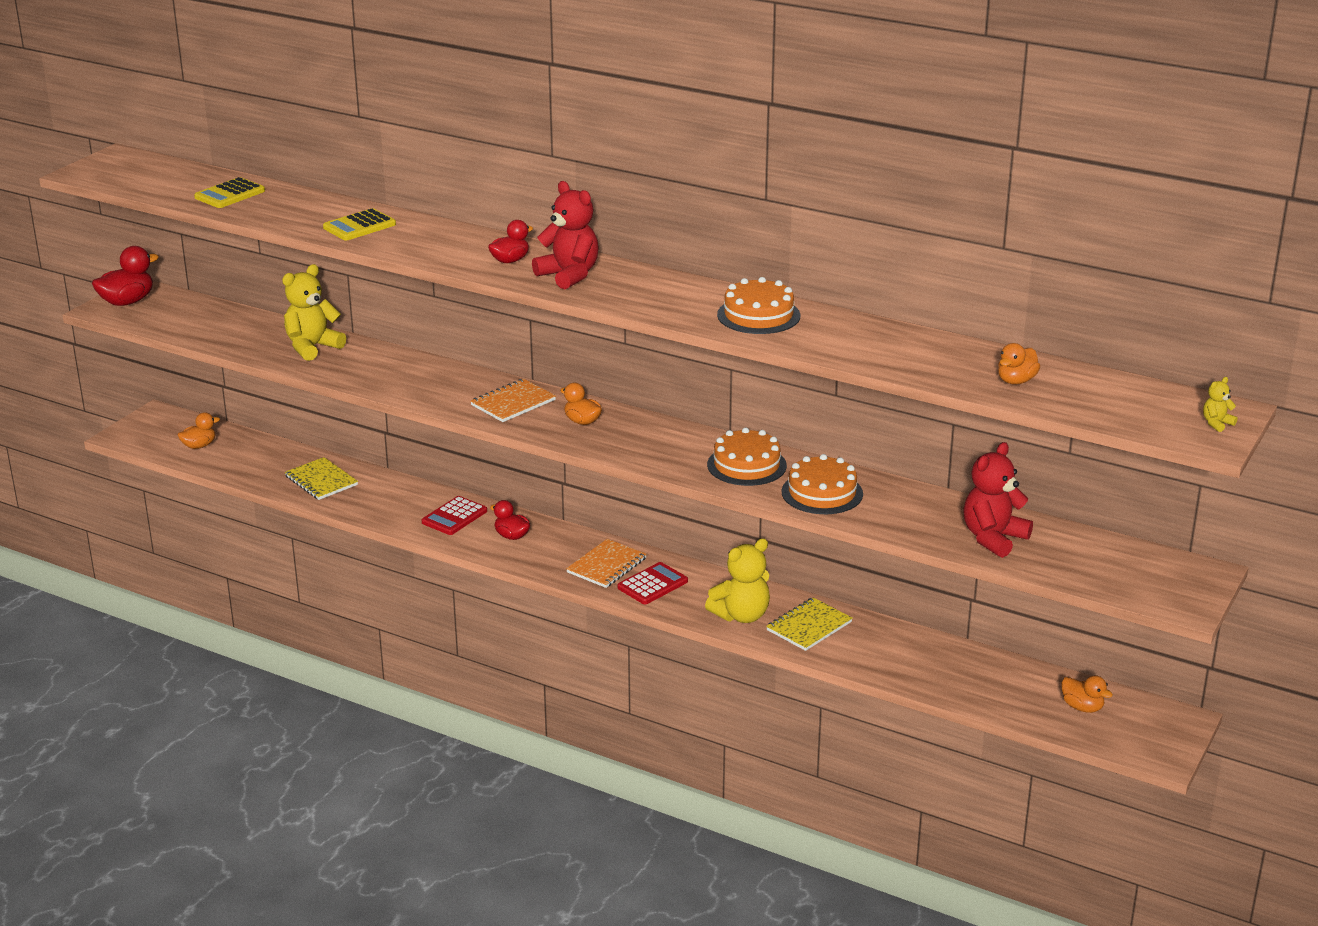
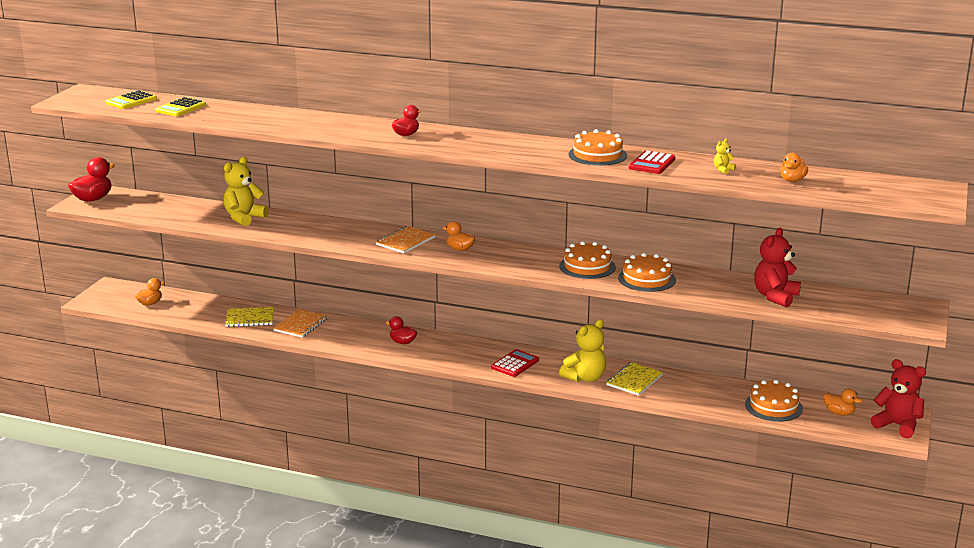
camera: 10 degrees left, 5 degrees down
(321, 480) = (250, 318): yellow notebook -> yellow notebook turned 45 degrees counterclockwise
(359, 226) = (286, 121): yellow calculator -> yellow calculator (131, 101)
(454, 517) = (356, 333): red calculator -> red calculator (652, 163)
(569, 275) = (453, 140): red teddy bear -> red teddy bear (897, 425)
(606, 565) = (477, 355): orange notebook -> orange notebook (301, 325)
(991, 687) = (773, 406): none -> orange cake
(1216, 423) = (936, 195): yellow teddy bear -> yellow teddy bear (723, 170)

